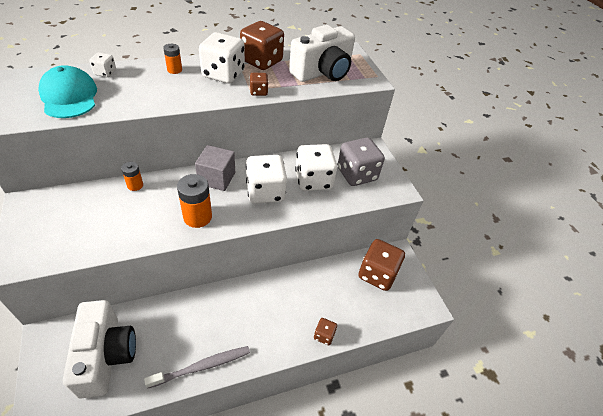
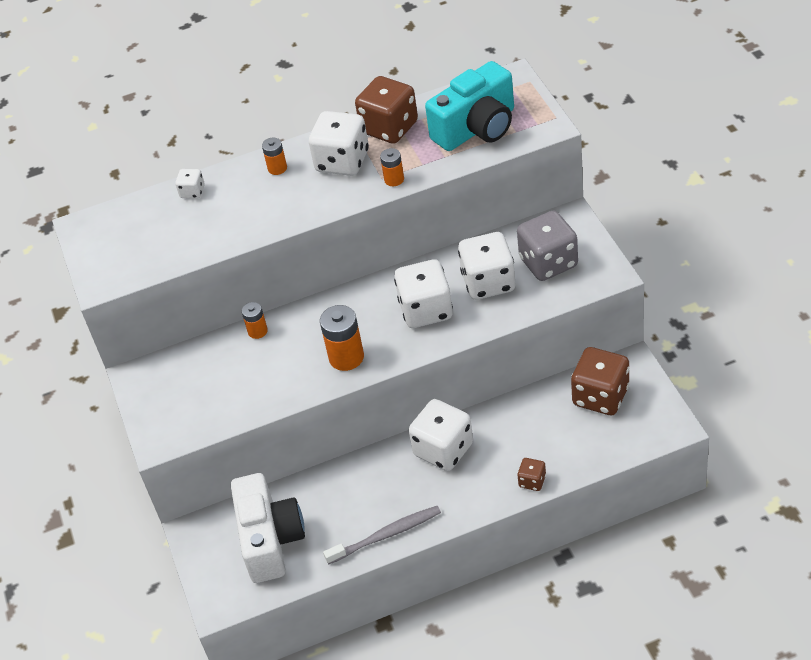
camera: 10 degrees right, 0 degrees up
(69, 96) = (164, 236): turquoise cap -> none
(217, 178) = (358, 303): grey cube -> none
(258, 92) = (394, 179): brown dice -> orange battery
(260, 297) = (443, 449): none -> white dice
(323, 72) = (477, 128): white camera -> turquoise camera

